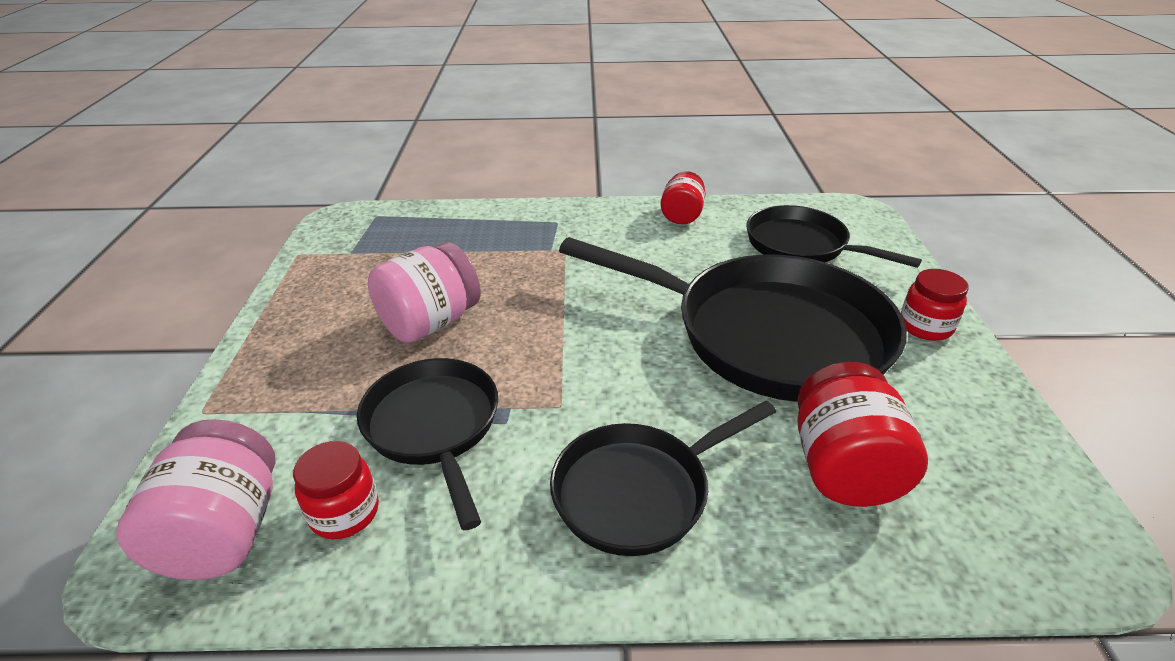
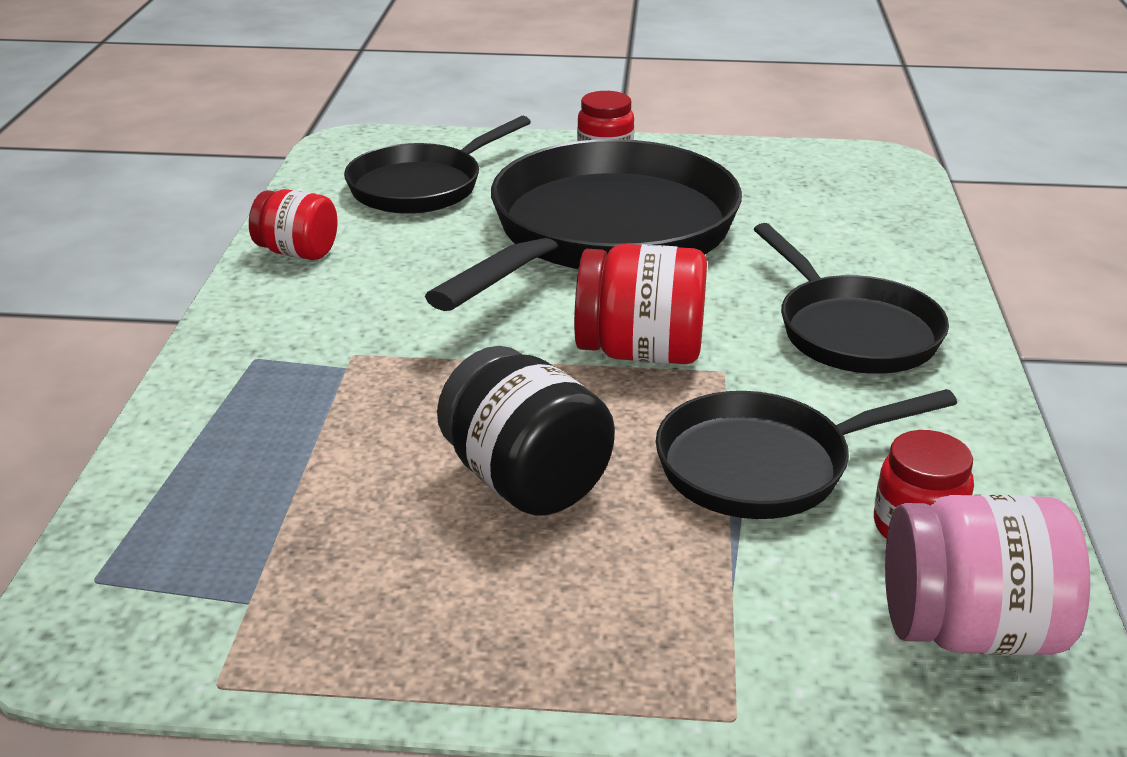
camera: 85 degrees left, 5 degrees down
(430, 323) = (525, 481): pink jar -> black jar
(844, 468) = (809, 229): red jar -> red jar (640, 352)

